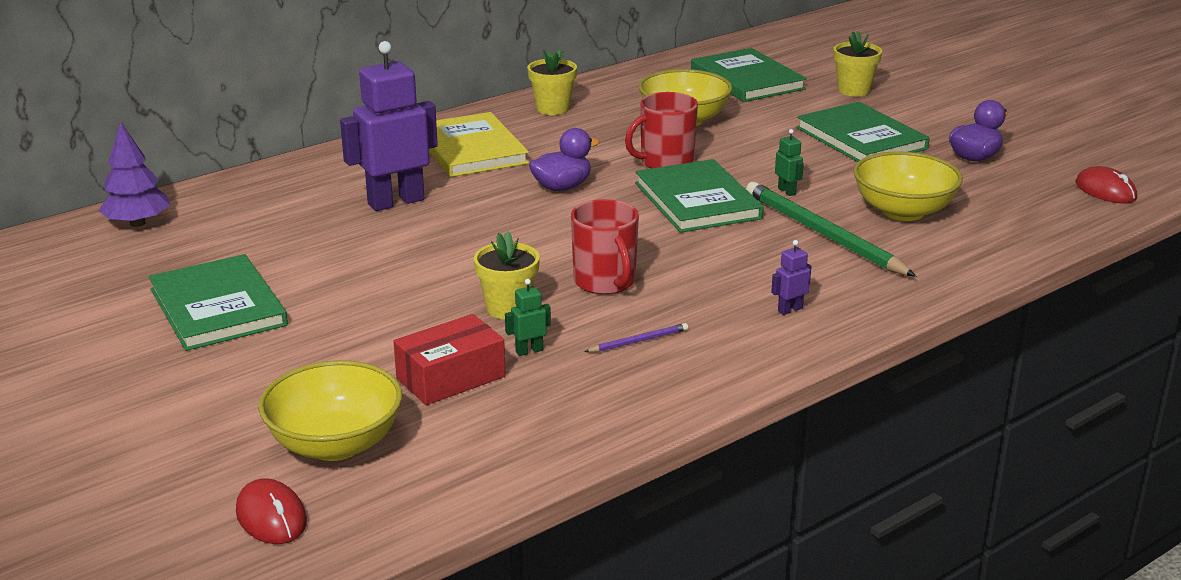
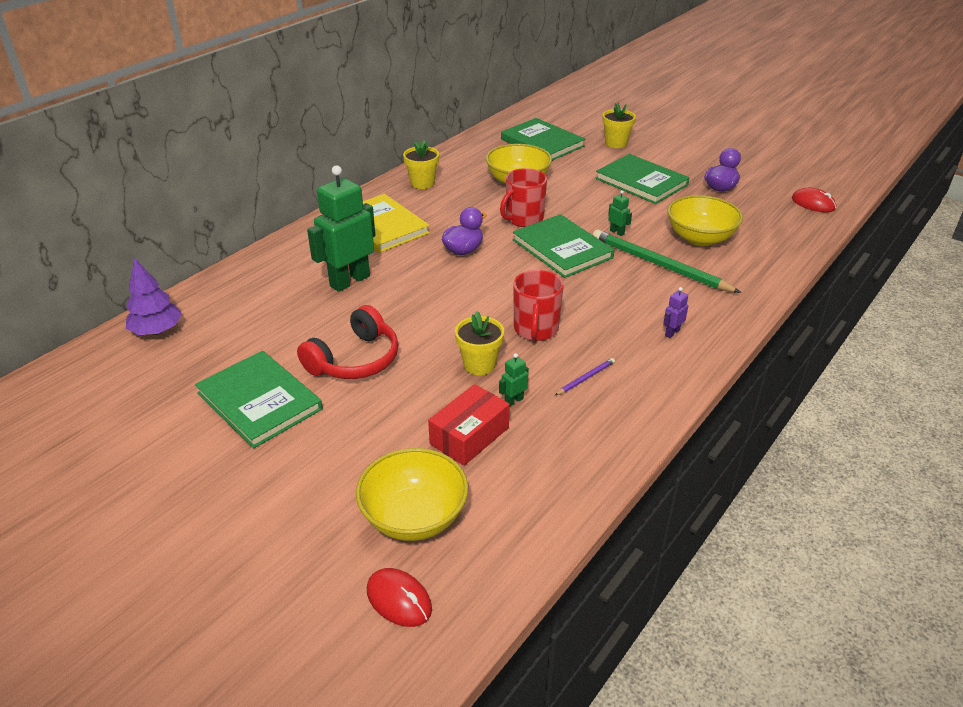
camera: 15 degrees left, 10 degrees up
(355, 282) = (354, 359): none -> red headphones
(395, 202) = (349, 281): purple robot -> green robot
(605, 282) = (536, 329): red mug -> red mug turned 45 degrees clockwise

